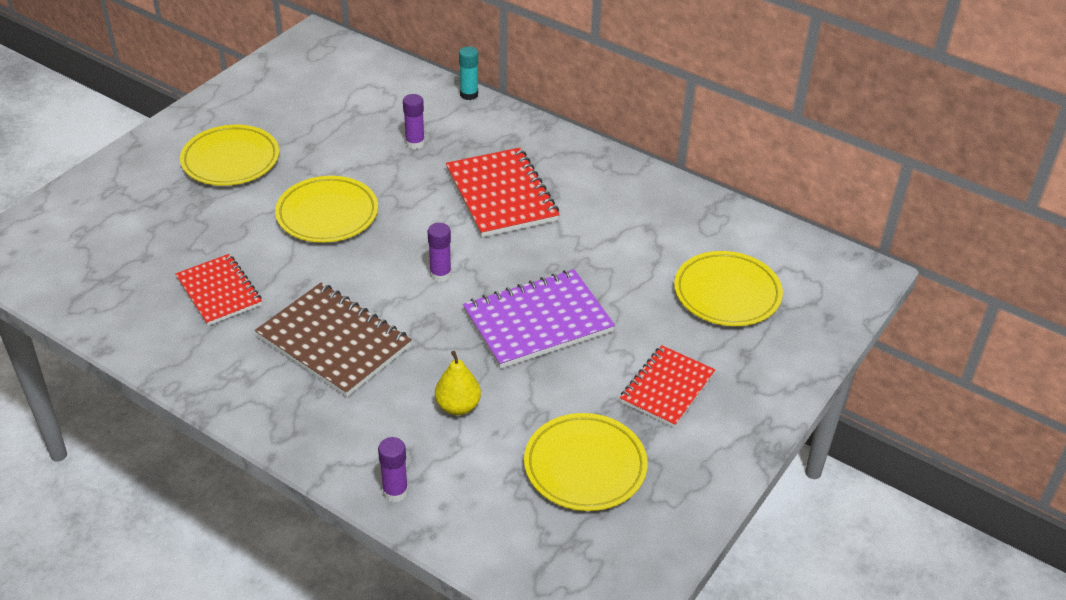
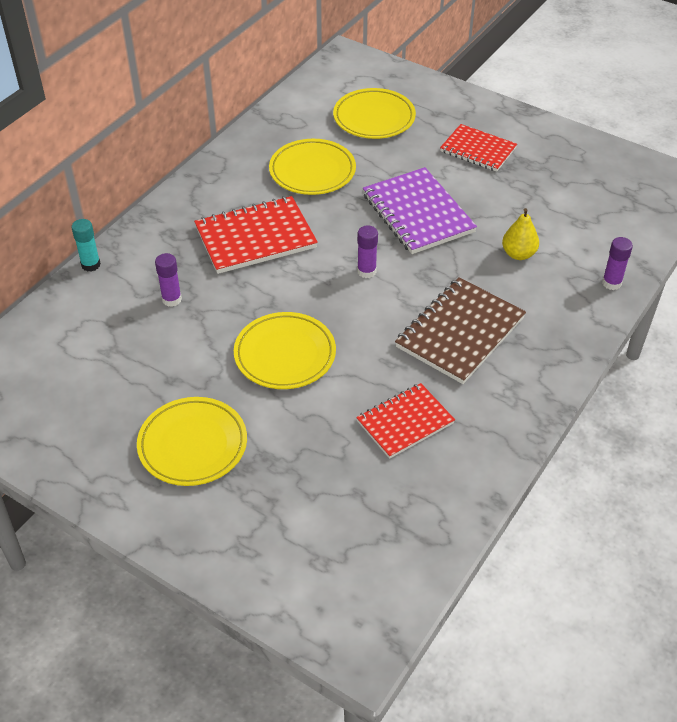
camera: 90 degrees left, 5 degrees up
(585, 466) = (561, 189): yellow plate -> yellow plate (312, 171)

